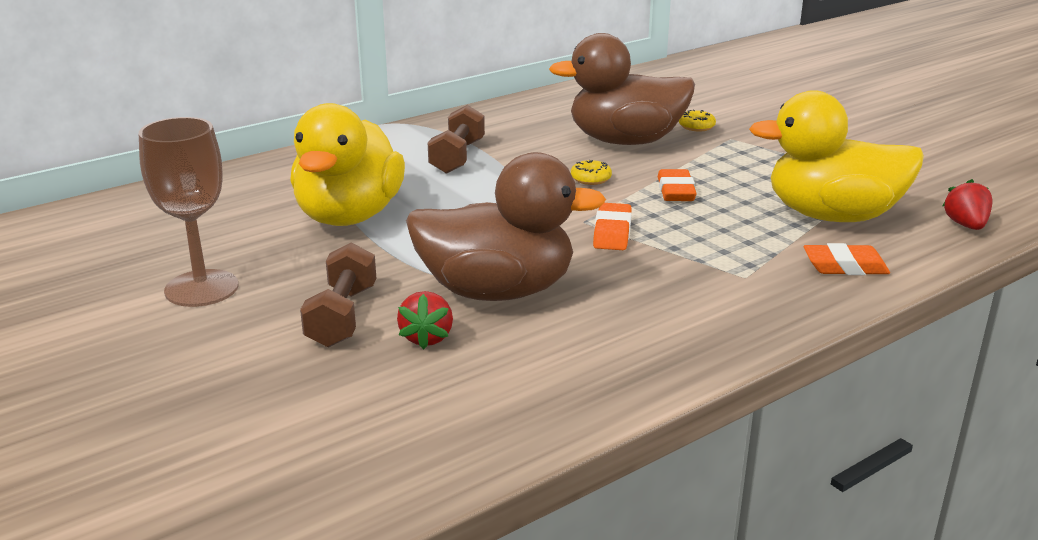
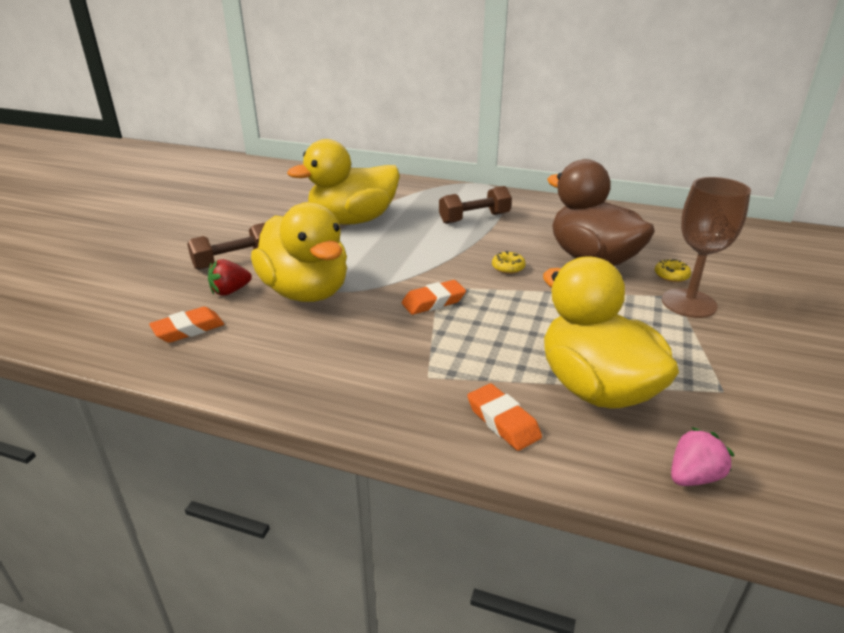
camera: 55 degrees right, 5 degrees up
(201, 288) = (233, 219): brown goblet -> brown goblet (689, 303)
(497, 291) = (306, 292): brown duck -> yellow duck
(676, 191) = (536, 304): orange eraser -> orange eraser (188, 329)
(965, 225) = (693, 476): red strawberry -> pink strawberry

